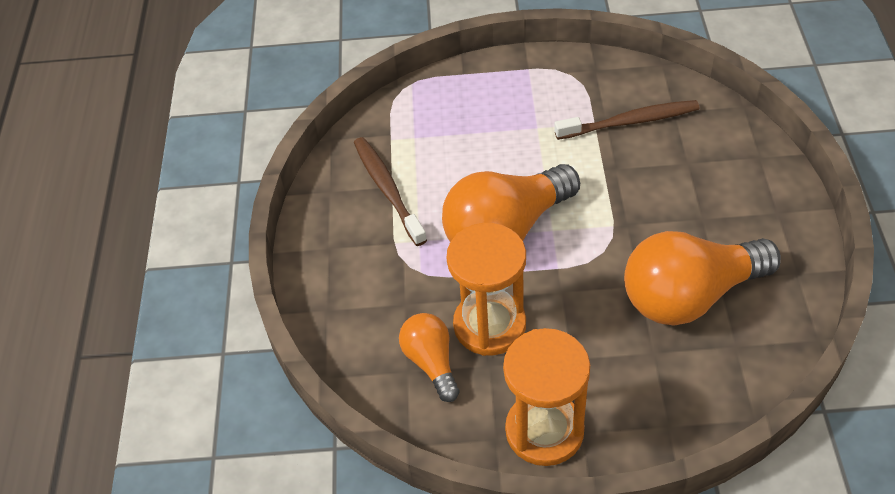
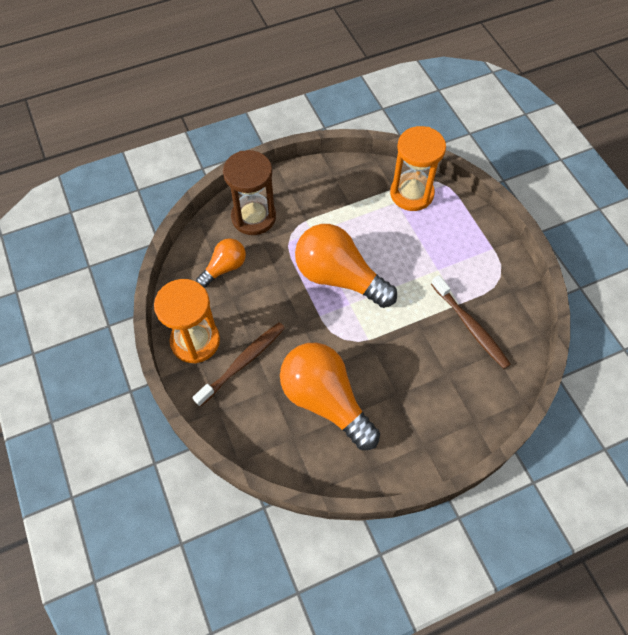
camera: 65 degrees right, 10 degrees up
(358, 303) = (253, 217): none -> brown hourglass
(388, 190) = (346, 203): brown toothbrush -> brown toothbrush (242, 363)
(489, 325) = (261, 290): orange hourglass -> orange hourglass (411, 193)

